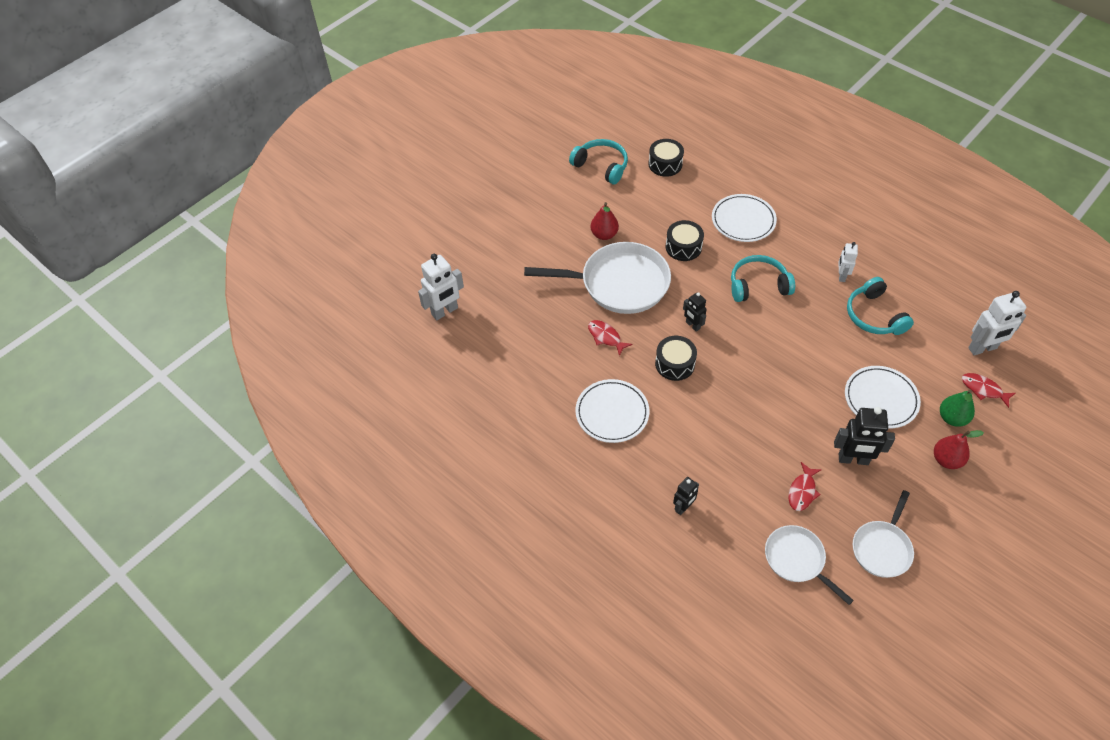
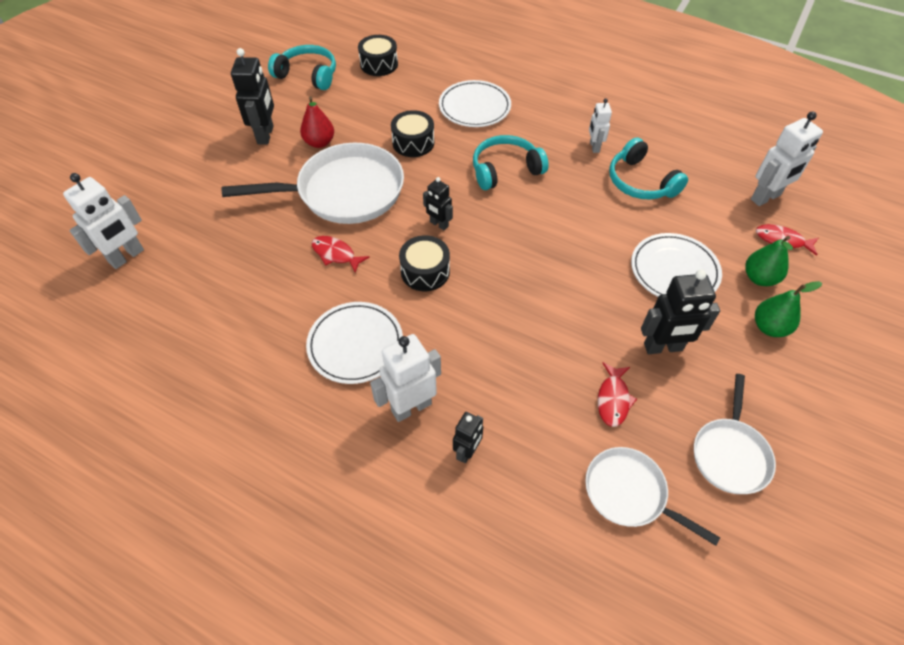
camera: 15 degrees left, 0 degrees up
(560, 220) = (266, 135): none -> black robot
(647, 467) = (411, 407): none -> white robot
(946, 460) = (769, 327): red pear -> green pear

